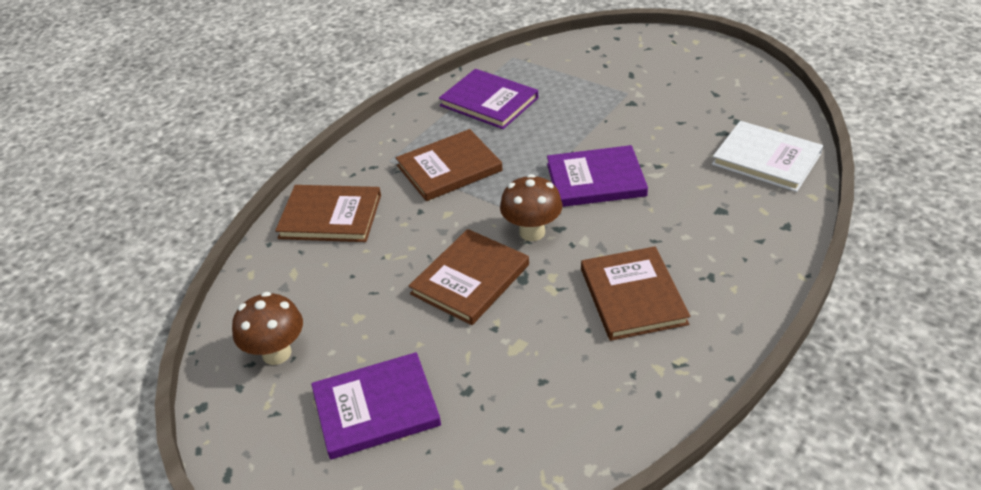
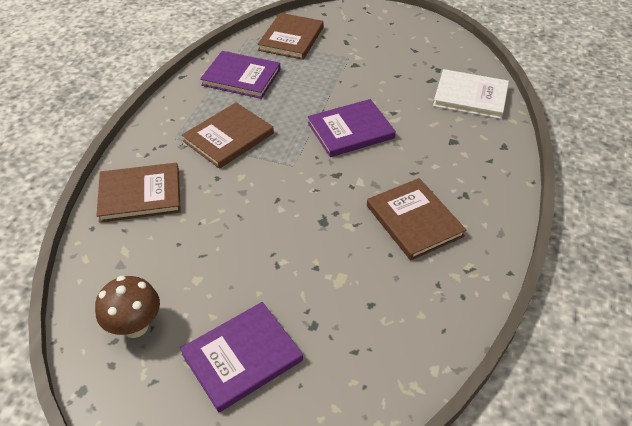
camera: 20 degrees left, 5 degrees up
(470, 279) = (281, 229): brown book -> brown book (291, 38)
(532, 232) = (316, 181): brown mushroom -> none

